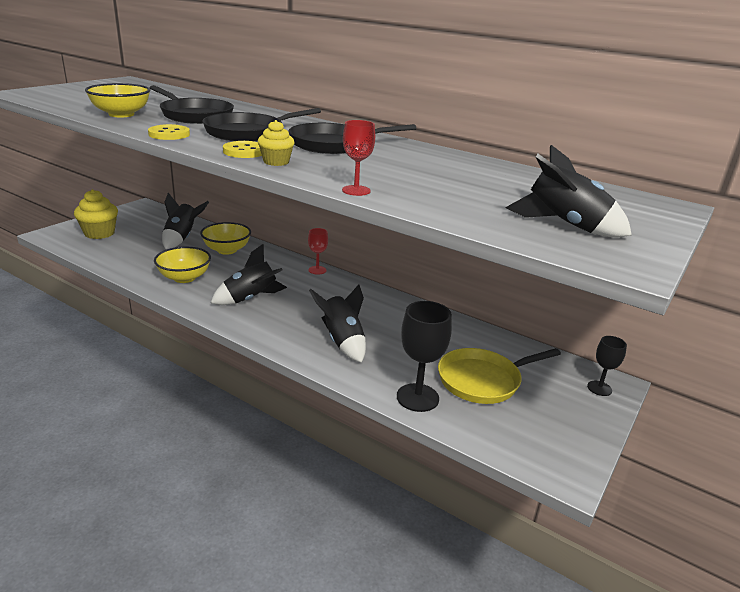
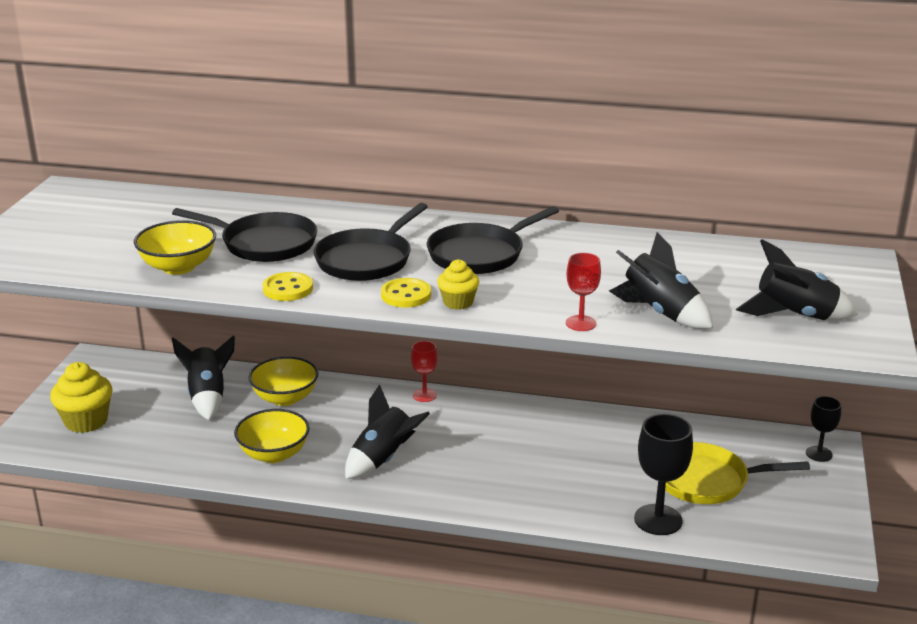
camera: 20 degrees left, 0 degrees up
(342, 341) = (533, 481): black rocket -> black rocket (660, 313)
(483, 380) = (706, 480): yellow pan -> yellow pan turned 45 degrees clockwise

